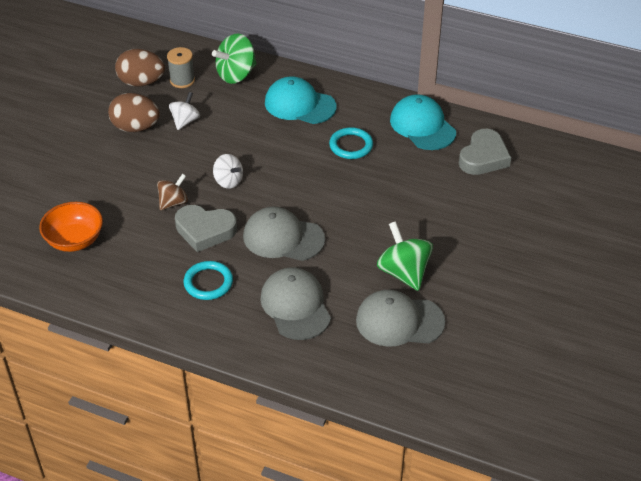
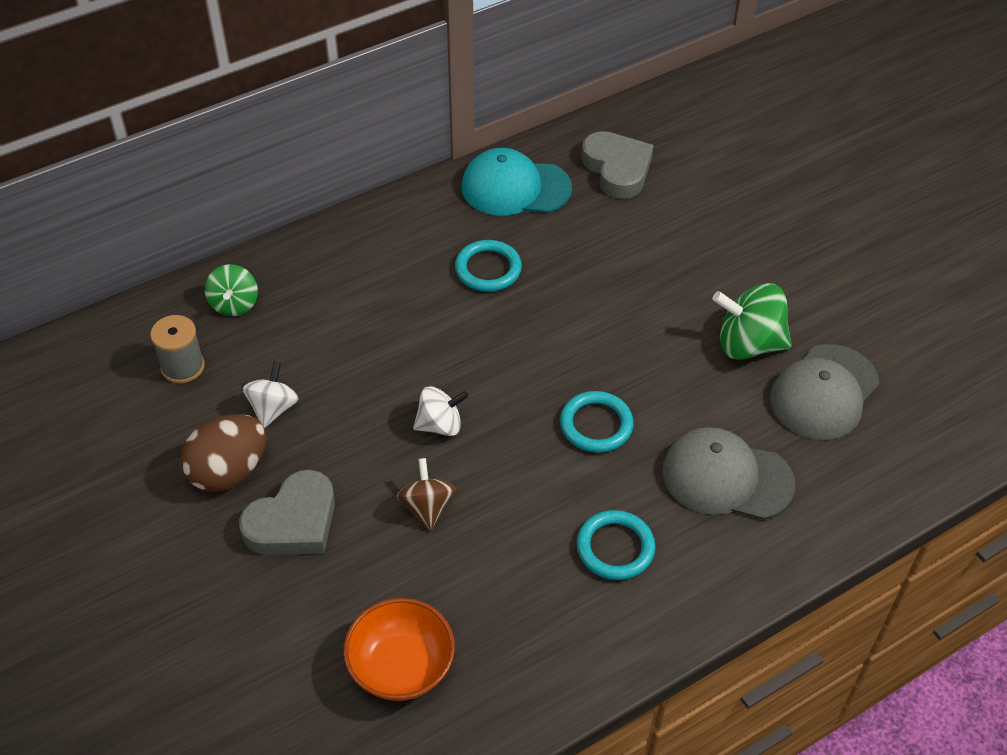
camera: 55 degrees left, 5 degrees up
(141, 82) = (136, 415): brown egg -> none
(185, 121) = (273, 408): white spinning top -> white spinning top turned 45 degrees clockwise
(205, 230) = (513, 500): grey heart -> grey heart (293, 522)
(236, 75) = (234, 304): green spinning top -> green spinning top, size x0.63
(283, 238) = (596, 425): grey cap -> turquoise ring
(299, 104) = (362, 274): turquoise cap -> none

